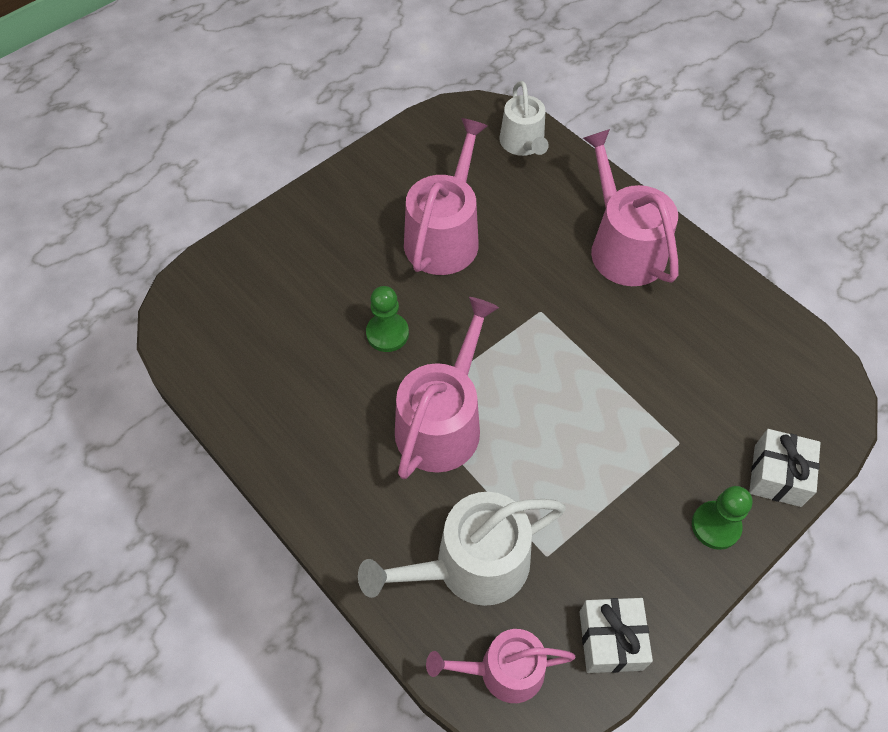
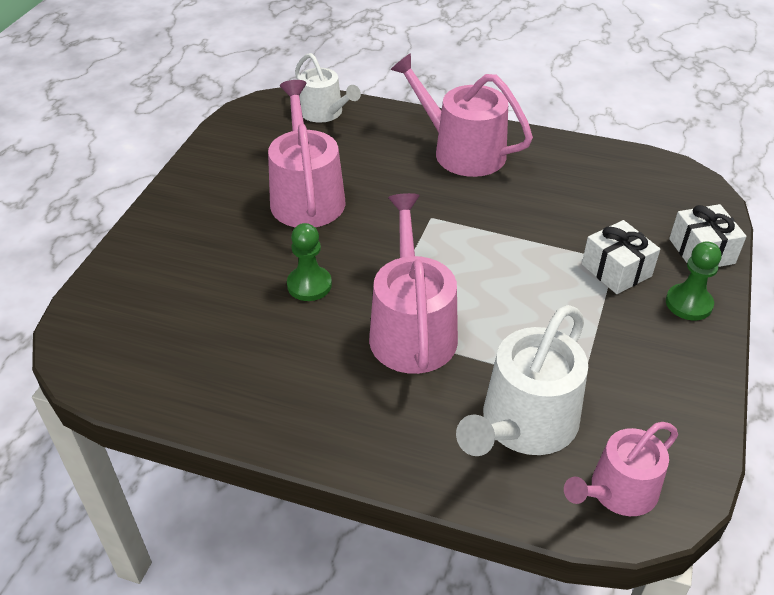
camera: 30 degrees left, 15 degrees down
(610, 640) = (682, 422): white gift -> white gift (616, 270)

